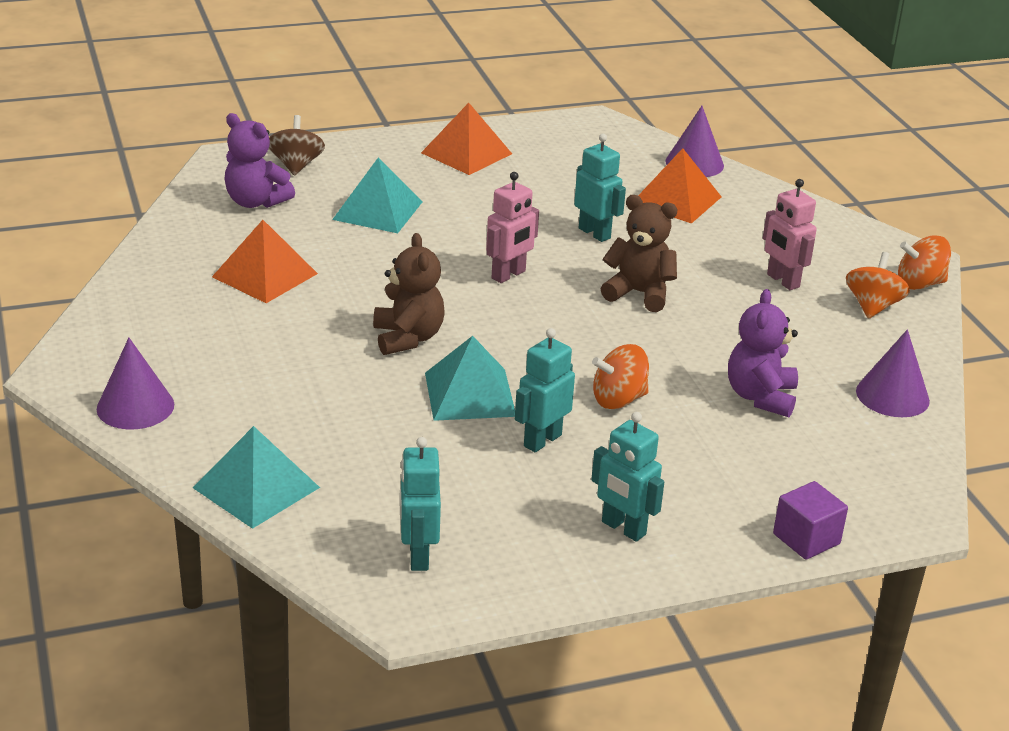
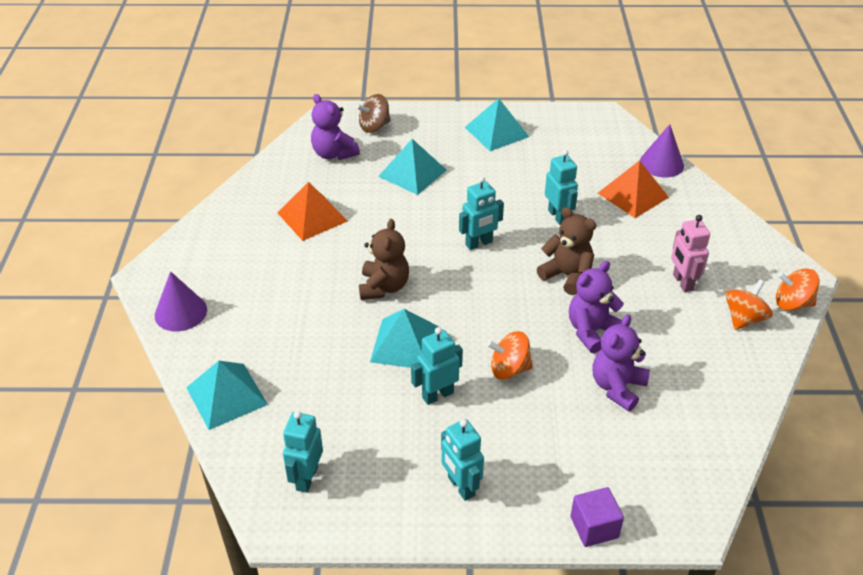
camera: 20 degrees right, 10 degrees up
(296, 165) = (374, 127): brown spinning top -> brown spinning top turned 135 degrees counterclockwise
(466, 153) = (496, 132): orange pyramid -> turquoise pyramid
(509, 275) = (479, 243): pink robot -> turquoise robot
(700, 346) = (591, 331): none -> purple teddy bear
(892, 395) = (722, 406): purple cone -> none

